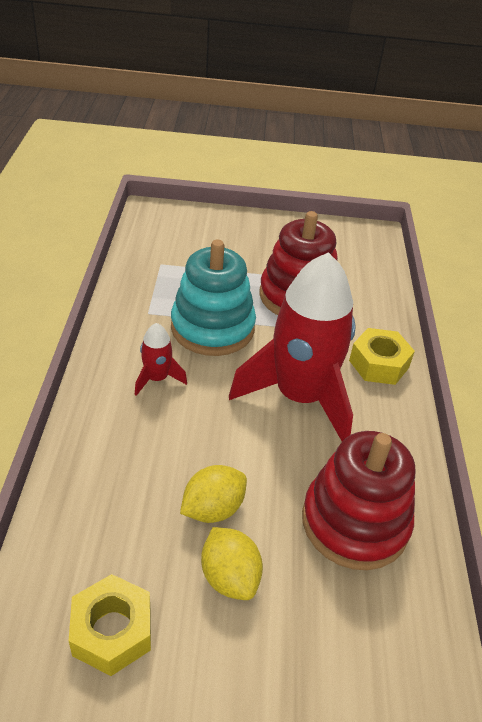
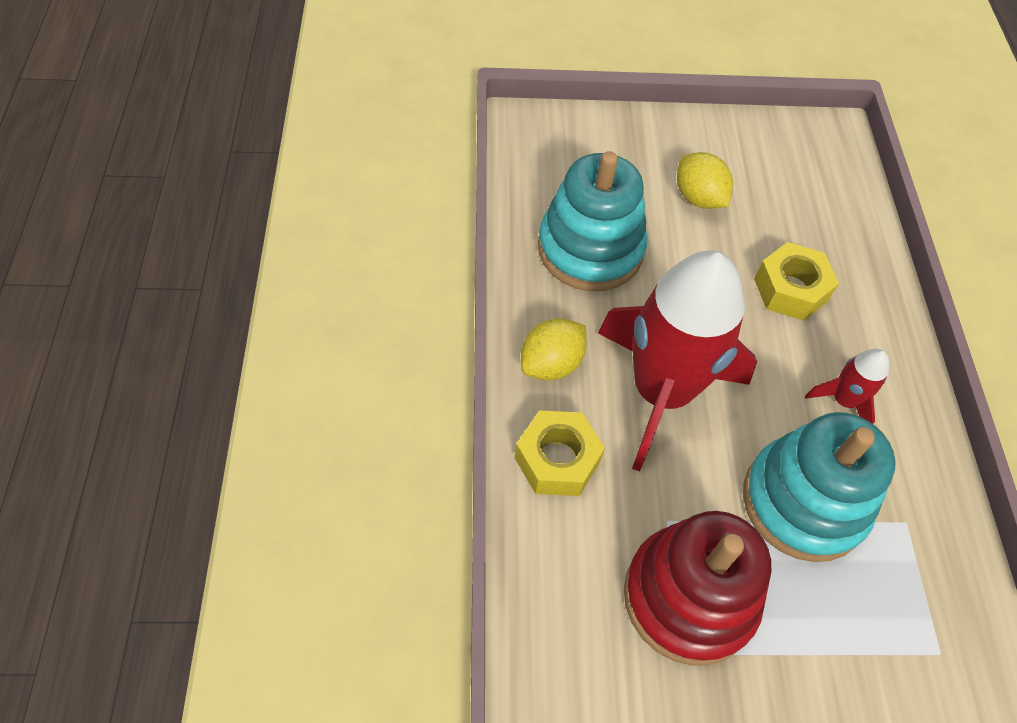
camera: 175 degrees right, 15 degrees up
(112, 631) = (778, 158): yellow nut -> yellow nut (790, 289)
(213, 509) = (728, 251): yellow lemon -> yellow lemon (551, 364)
(354, 522) = (590, 249): red stacking toy -> turquoise stacking toy

